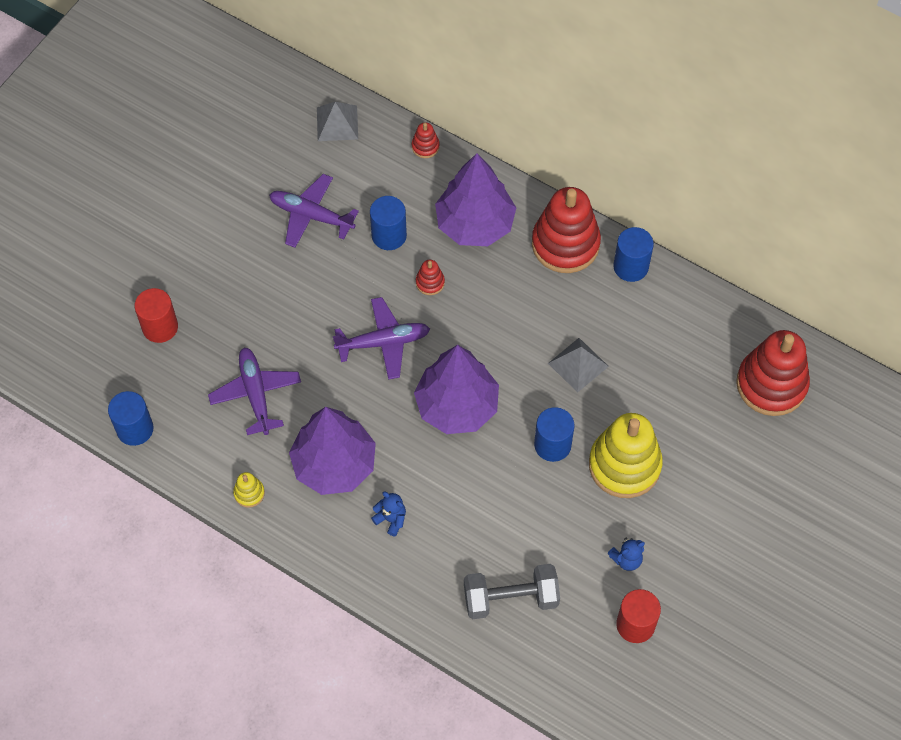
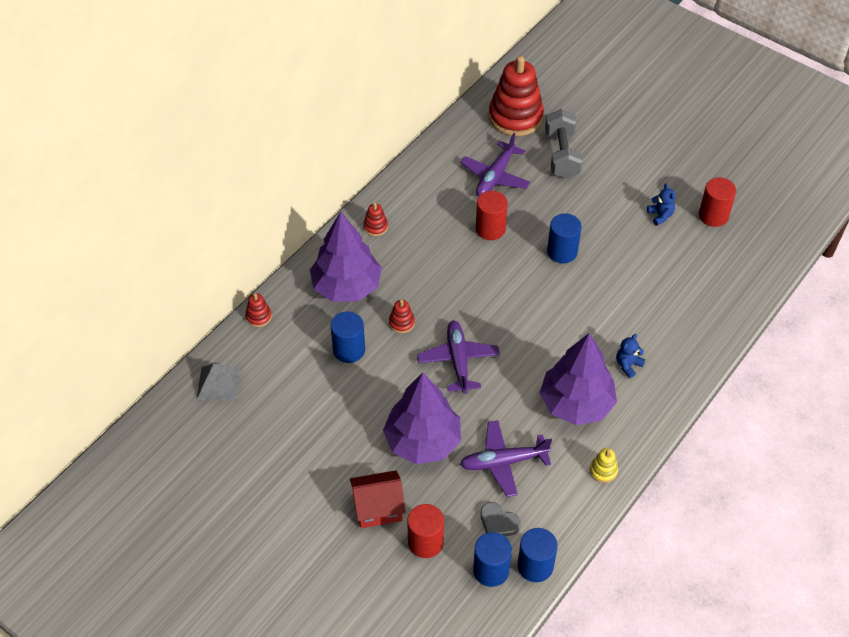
camera: 85 degrees left, 10 degrees down
(183, 392) = (498, 522): none -> grey heart
(197, 281) = (378, 508): none -> red house
(311, 215) = (318, 410): purple plane -> purple plane (495, 176)
(457, 406) = (523, 312): purple tree -> purple tree (423, 441)
(510, 598) = (695, 289): grey dumbbell -> grey dumbbell (562, 155)
(565, 244) = (375, 227): red stacking toy -> red stacking toy, size x0.42
(578, 364) = (490, 229): grey pyramid -> red cylinder
(624, 465) = (581, 209): yellow stacking toy -> none
(630, 266) = (403, 187): blue cylinder -> blue cylinder (491, 570)

